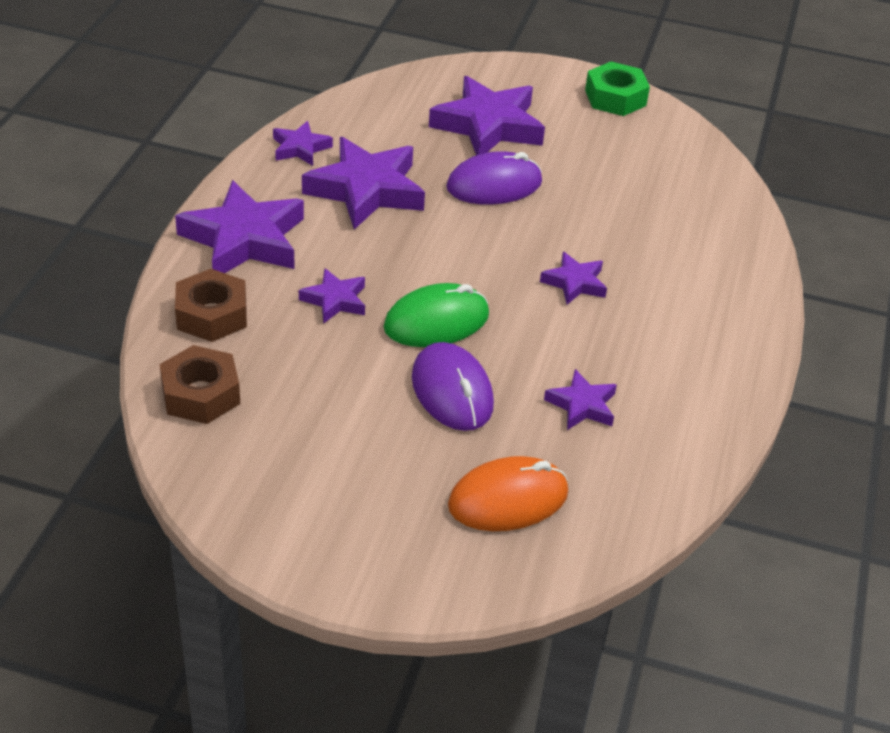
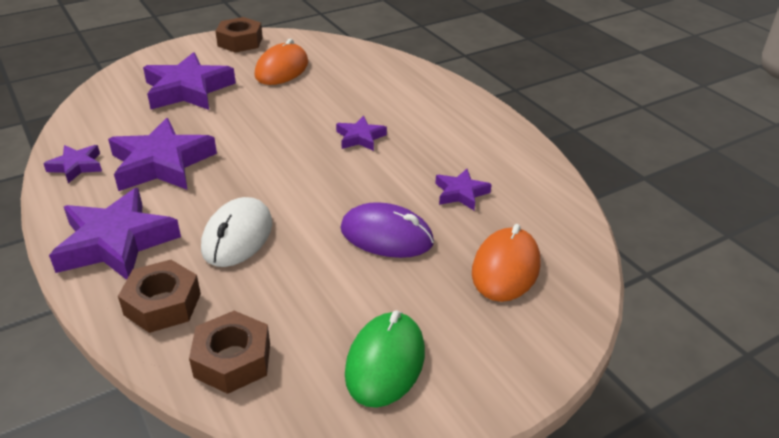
camera: 45 degrees left, 5 degrees down
(335, 300) = (237, 236): purple star -> white mouse
(436, 321) = (318, 205): green mouse -> green mouse (385, 362)
(494, 185) = (239, 116): purple mouse -> none
(610, 157) = (282, 69): none -> orange mouse
(615, 98) = (240, 42): green nut -> brown nut

